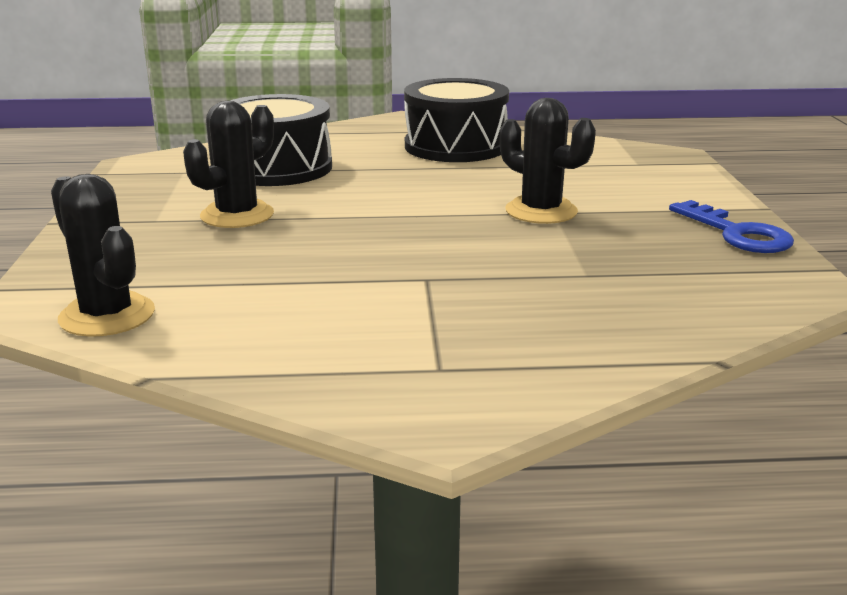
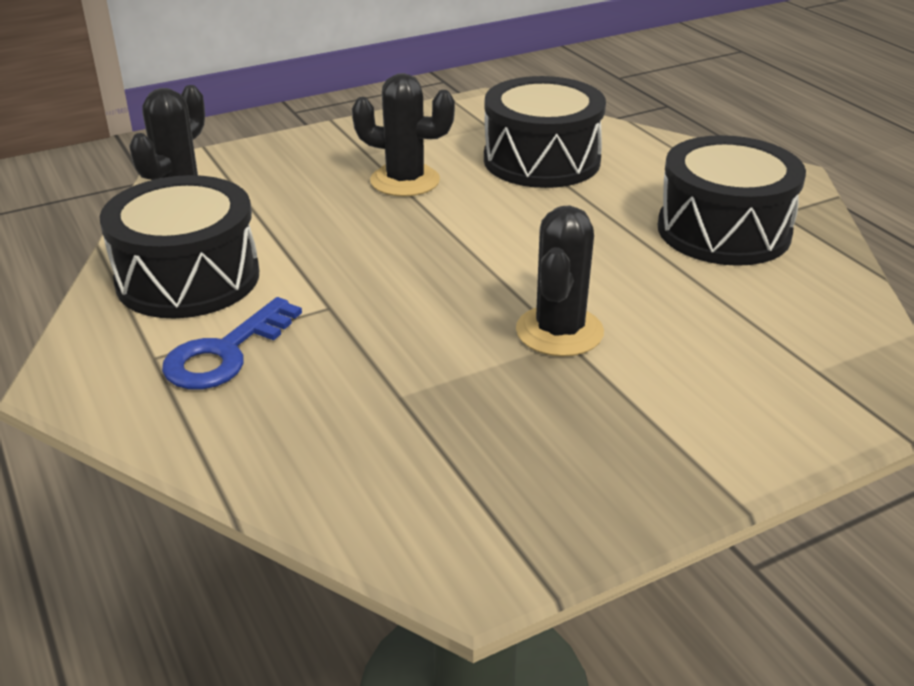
camera: 65 degrees right, 10 degrees up
(300, 333) = (188, 278): none -> black drum
(737, 233) = (613, 491): blue key -> blue key (225, 353)

